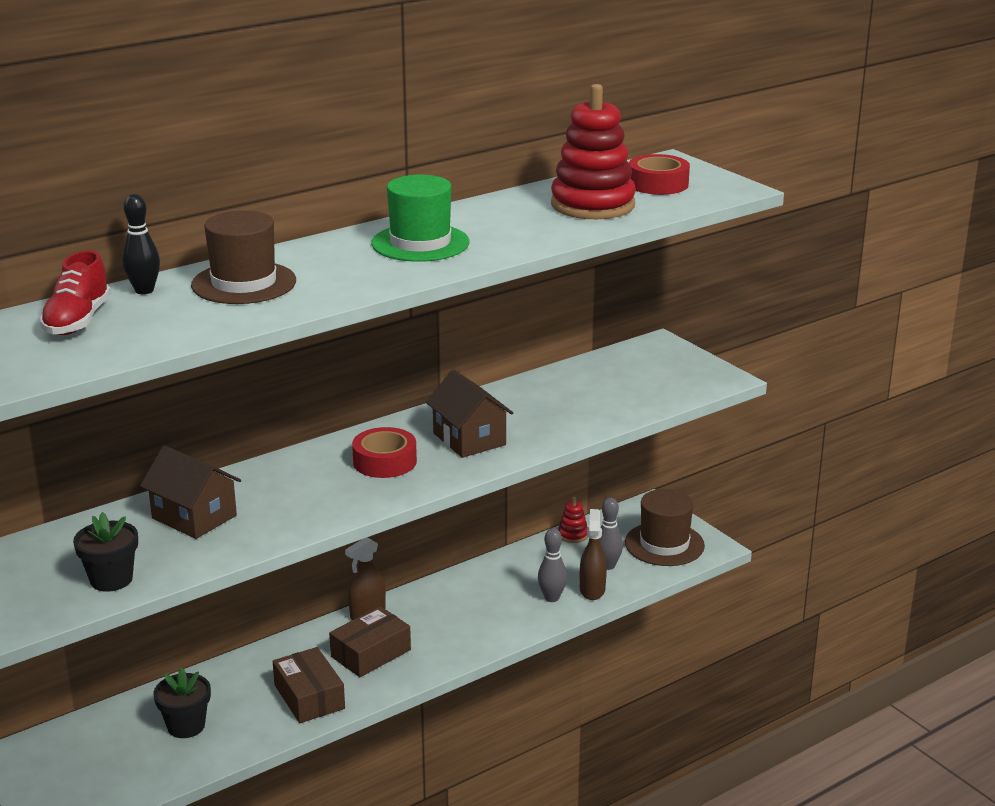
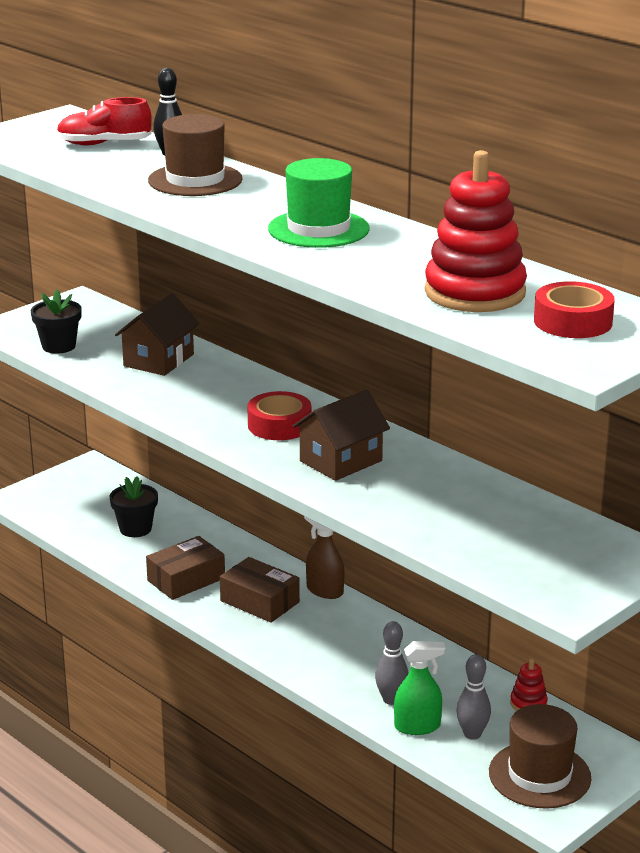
camera: 80 degrees right, 0 degrees up
(592, 590) = (417, 726): brown spray bottle -> green spray bottle

